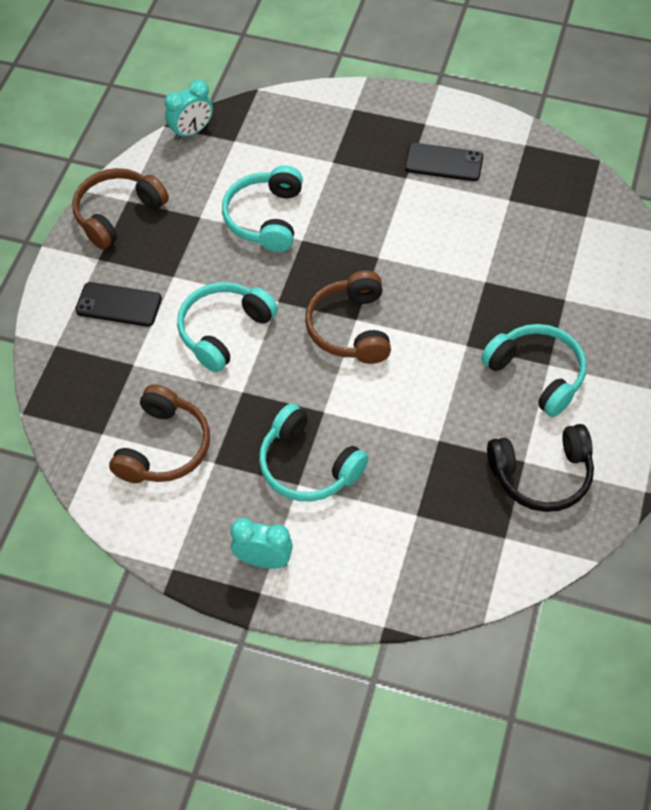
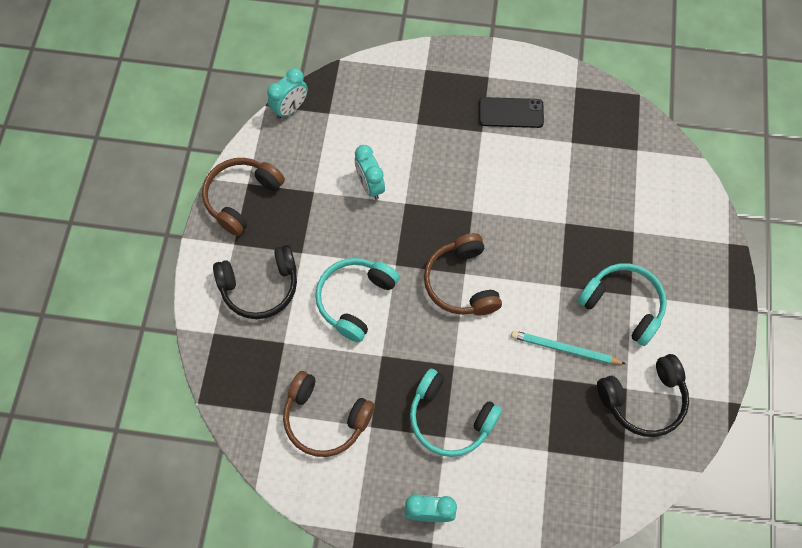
camera: 10 degrees left, 10 degrees up
(118, 305) = (260, 287): black phone -> black headphones
(163, 447) = (325, 418): brown headphones -> brown headphones turned 105 degrees clockwise
(265, 218) = (370, 186): turquoise headphones -> turquoise clock
(458, 411) = (564, 349): none -> turquoise pencil

